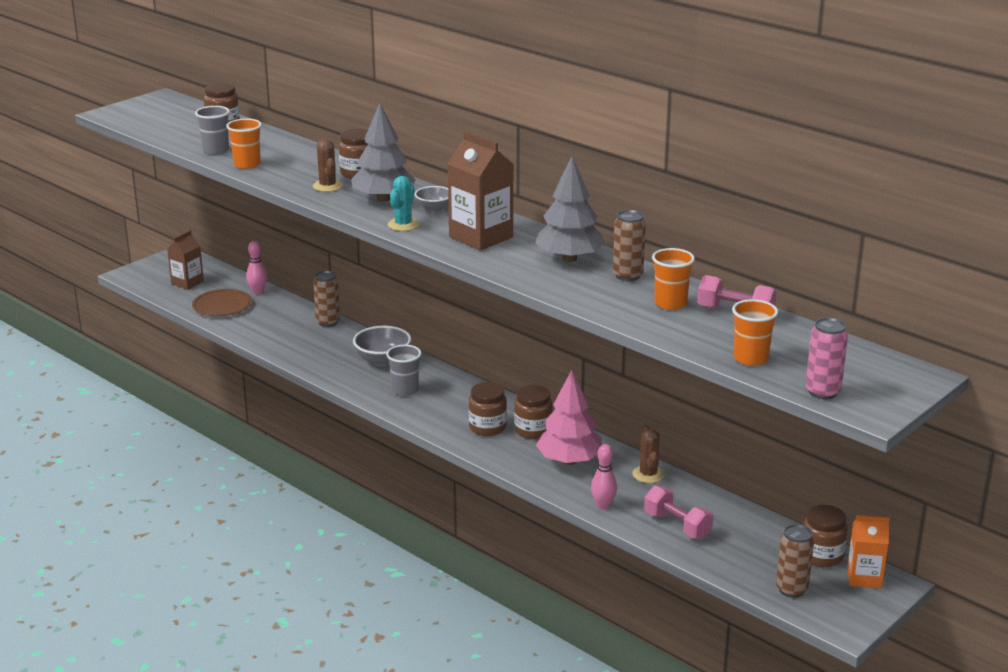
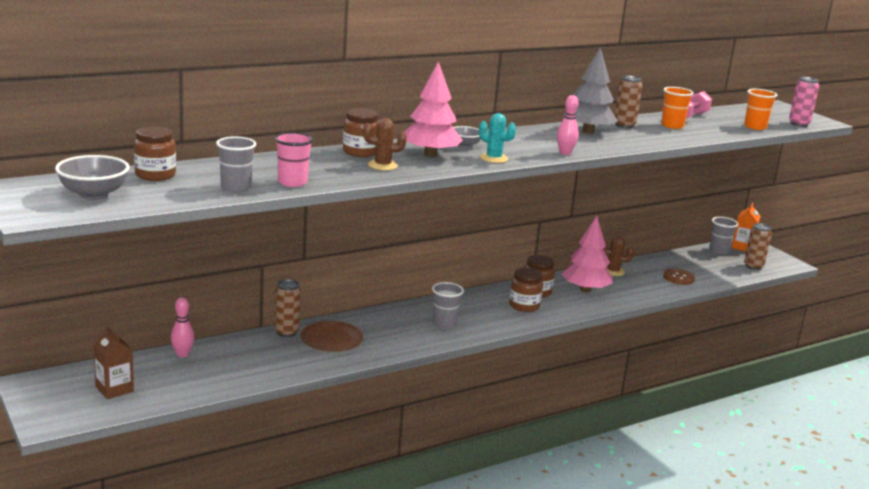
camera: 75 degrees left, 5 degrees down
(222, 306) = (196, 378): brown plate -> brown plate (331, 339)
(247, 164) = (292, 182): orange cup -> pink cup
(383, 199) = (430, 154): grey tree -> pink tree
(383, 361) = (384, 322): grey bowl -> grey bowl (94, 195)
(481, 237) = (534, 144): brown carton -> none
(603, 505) = (648, 293): pink bowling pin -> pink bowling pin (565, 153)
(677, 525) = (678, 278): pink dumbbell -> brown button
(821, 556) = (719, 251): brown jar -> grey cup

